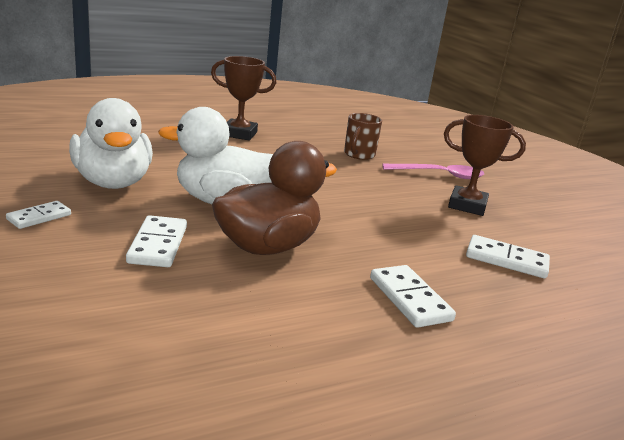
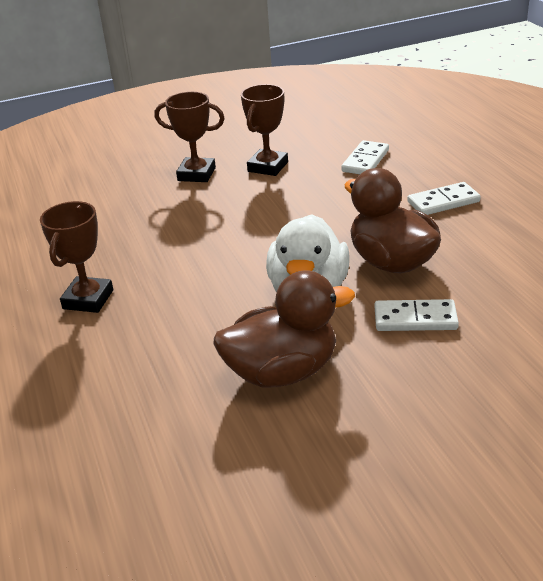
camera: 80 degrees left, 10 degrees up
(39, 217) = (391, 403): white domino -> none
(113, 182) = (282, 372): white duck -> brown duck
(359, 155) = (148, 216): brown mug -> none
(439, 175) = (196, 174): pink spoon -> brown trophy

